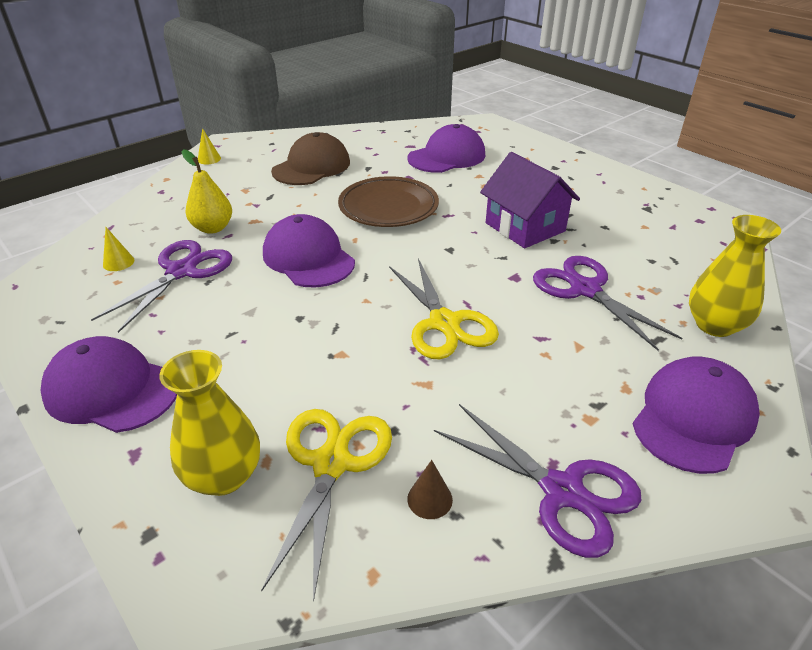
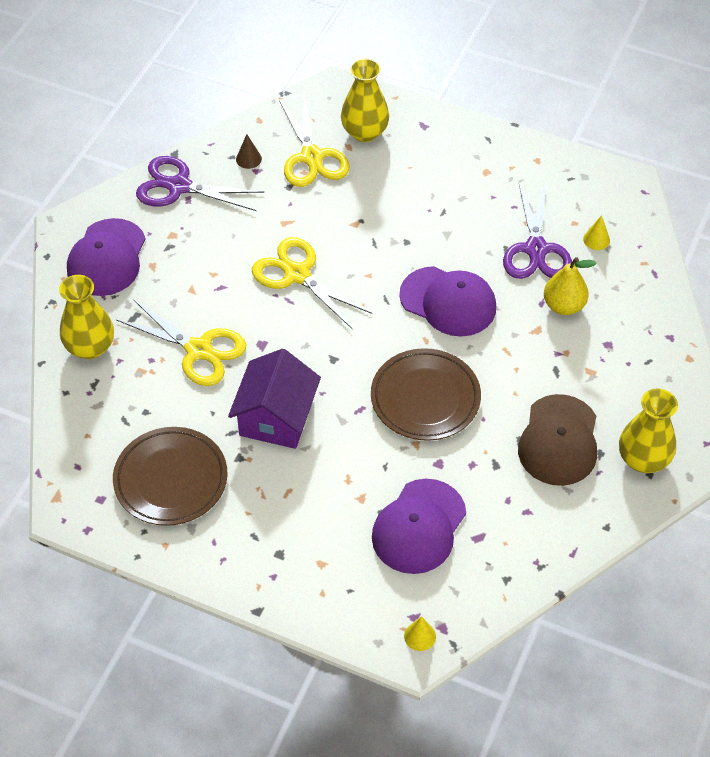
camera: 155 degrees right, 15 degrees up
(112, 389) = (477, 150): purple cap -> none
(209, 159) = (685, 410): yellow cone -> yellow cone (420, 636)
(267, 148) = (643, 459): none -> yellow vase
(525, 227) = (276, 418): purple house -> purple house turned 75 degrees clockwise
(585, 290) = (199, 350): purple scissors -> yellow scissors
(633, 216) = (171, 480): none -> brown plate

